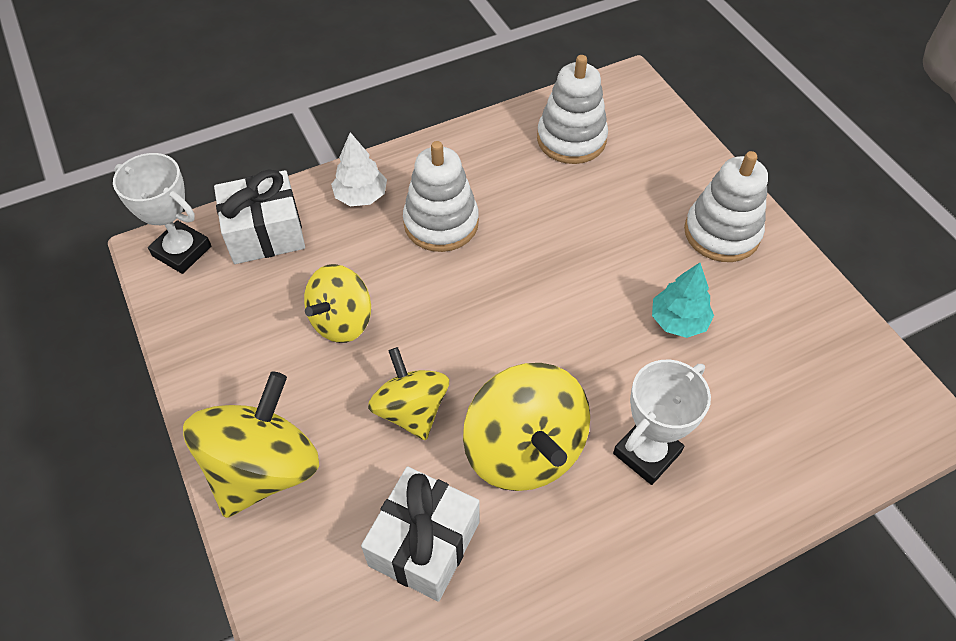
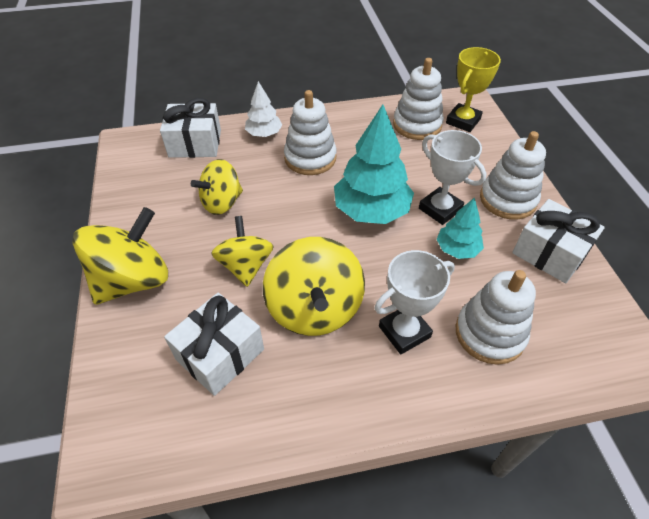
camera: 15 degrees right, 5 degrees down
(182, 251) = (140, 144): white trophy -> white trophy (440, 209)
(551, 288) = (371, 210): none -> turquoise tree
(631, 121) = (463, 121): none -> yellow trophy
(749, 429) = (489, 333): none -> white stacking toy
(792, 300) = (549, 253): none -> white gift

